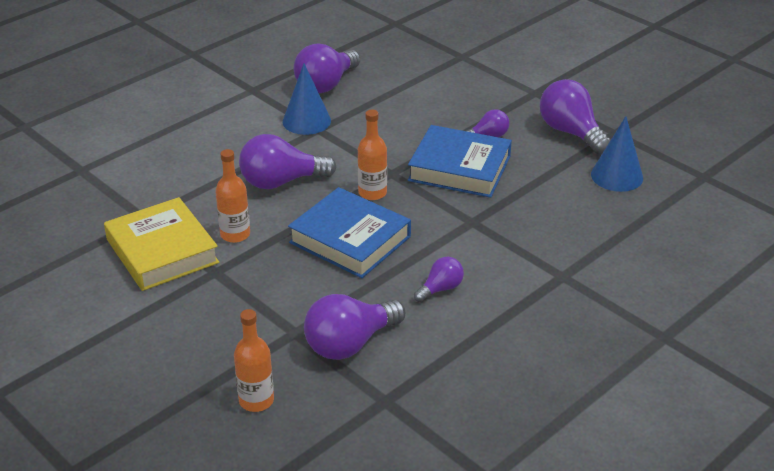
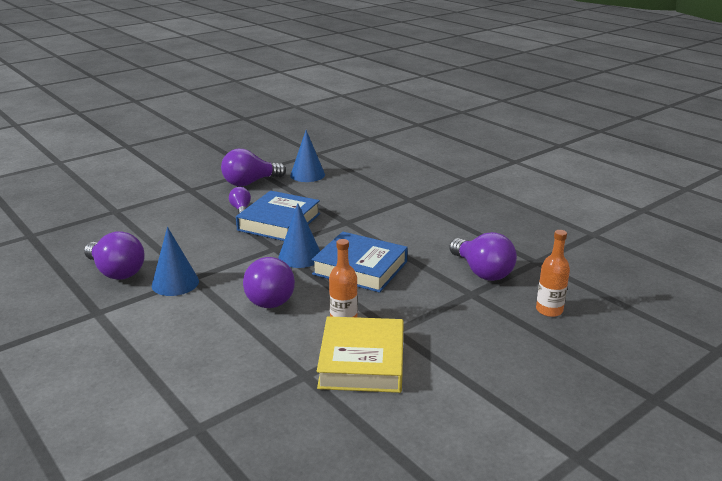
camera: 85 degrees left, 10 degrees down
(162, 251) = (362, 361): yellow book -> yellow book turned 60 degrees counterclockwise
(350, 239) = (360, 268): blue book -> blue book turned 75 degrees clockwise
(372, 193) = (300, 256): orange bottle -> blue cone
(440, 289) = (421, 237): purple light bulb -> none

